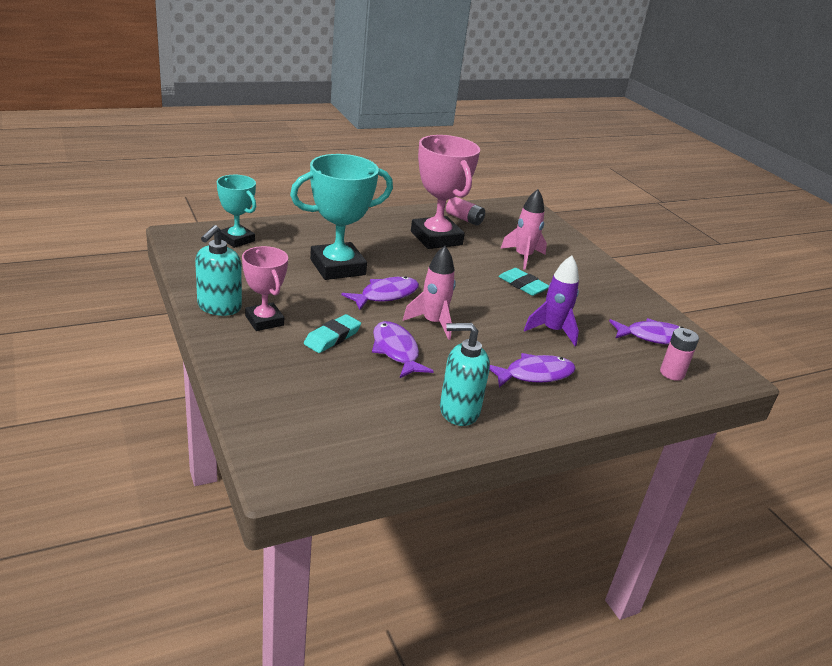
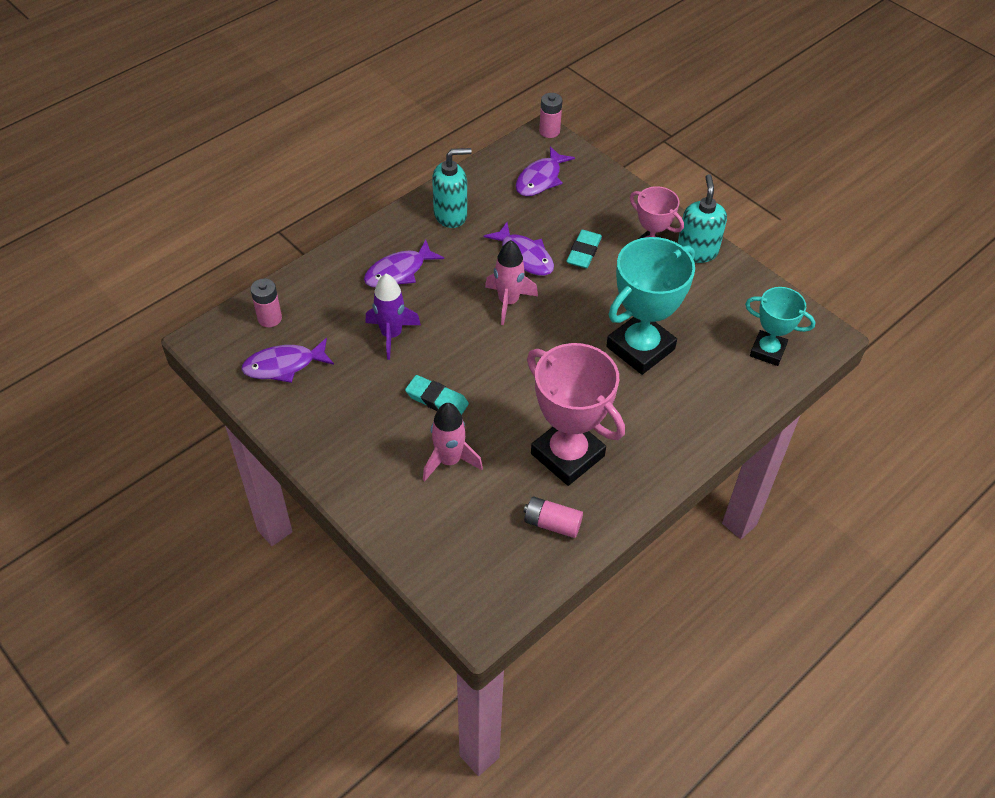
camera: 165 degrees right, 20 degrees up
(268, 477) = (549, 131): none -> pink battery
(385, 295) = (570, 323): purple fish -> purple fish (540, 179)

